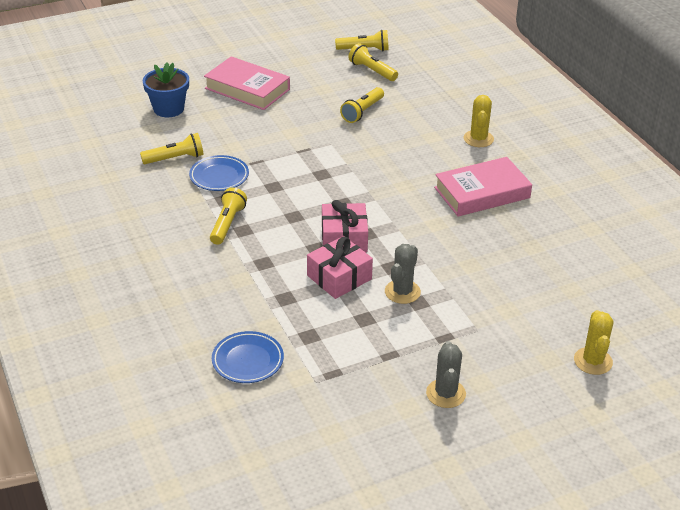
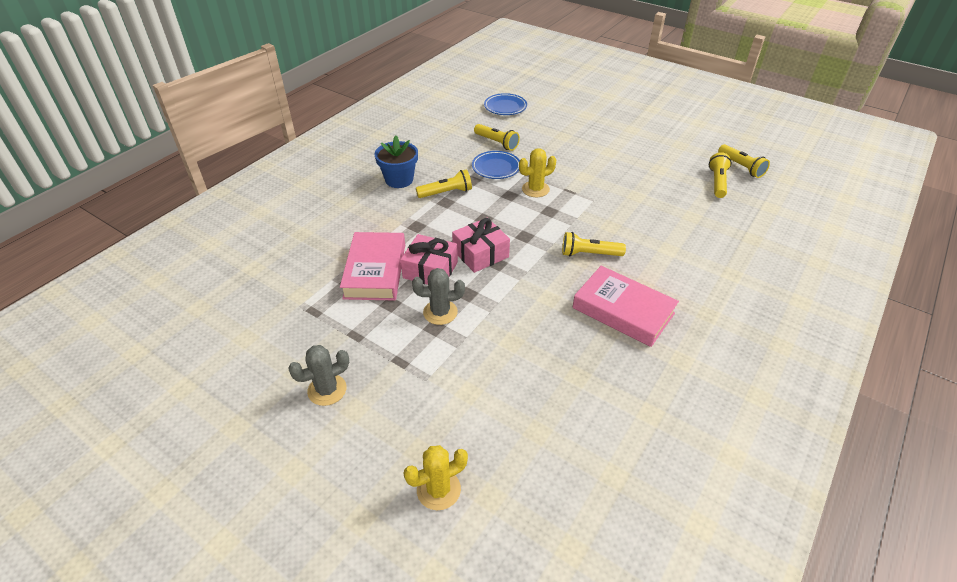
camera: 60 degrees right, 5 degrees up
(168, 109) = (548, 118): blue flower pot -> blue flower pot (399, 180)
(247, 89) = (612, 137): pink book -> pink book (375, 271)
(248, 360) = (303, 262): blue plate -> blue plate (505, 107)
(362, 112) = (655, 199): yellow flashlight -> yellow flashlight (589, 254)
(478, 139) = (701, 278): yellow cactus -> yellow cactus (535, 189)

